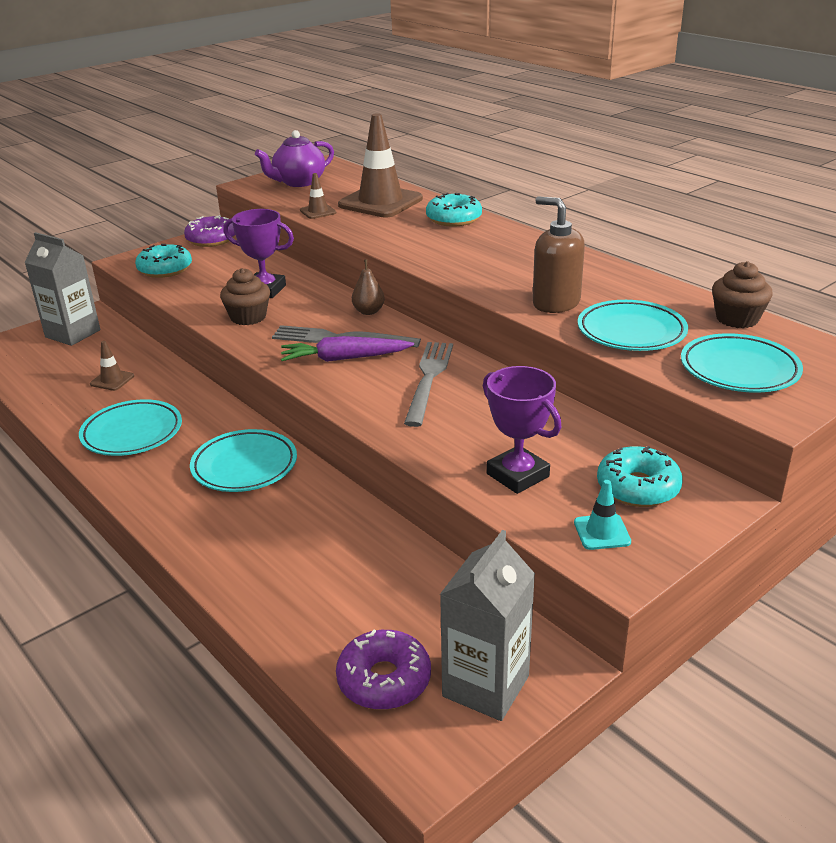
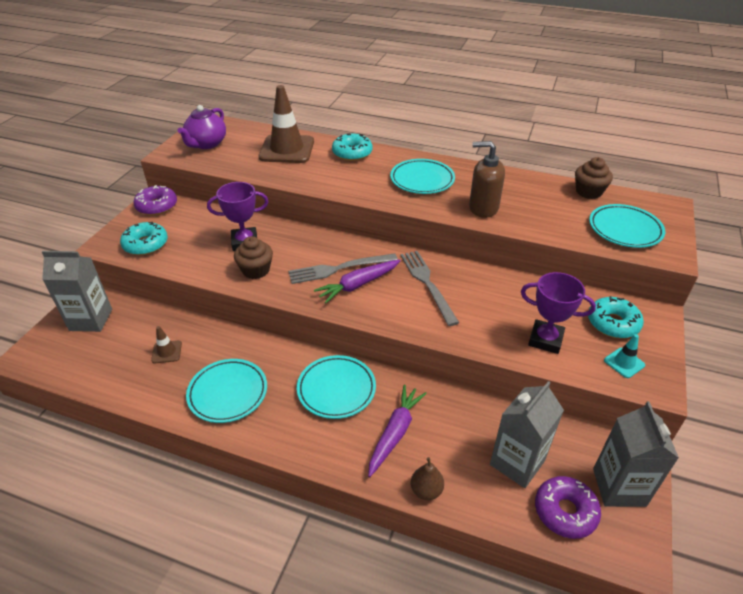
camera: 30 degrees left, 10 degrees up
(265, 527) = (395, 433): none -> purple carrot
(318, 211) = (249, 168): brown traffic cone -> none
(368, 311) = (337, 240): brown pear -> brown pear (426, 490)
(378, 609) = (517, 462): none -> grey carton
(631, 332) = (545, 218): turquoise plate -> turquoise plate (422, 180)

